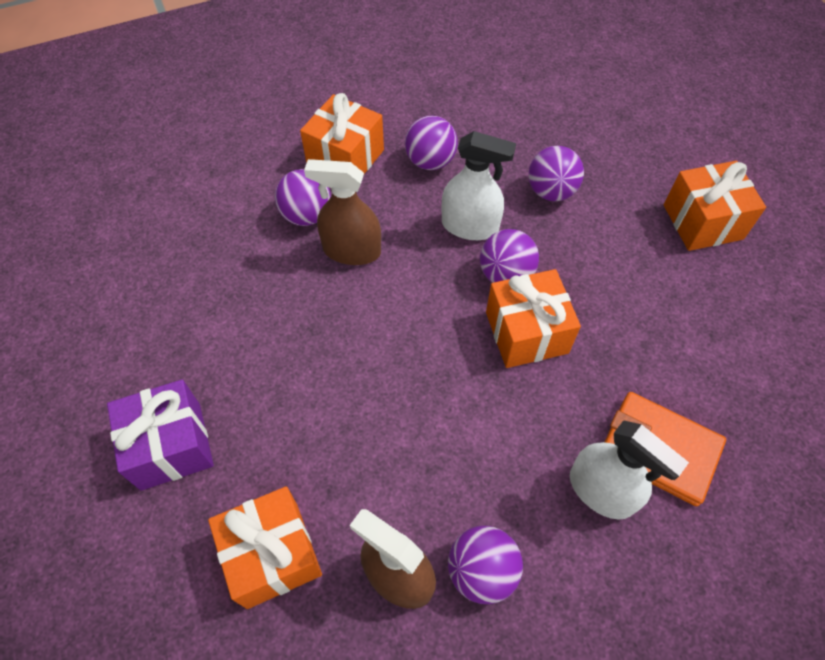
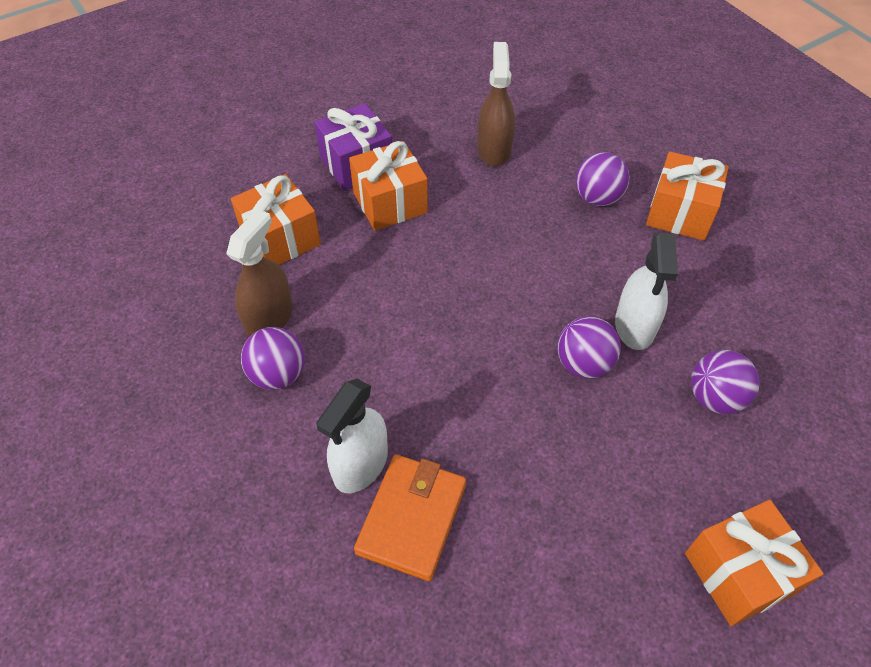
camera: 80 degrees right, 5 degrees down
(351, 250) = (569, 237): brown spray bottle -> brown spray bottle (494, 149)
(430, 161) = (707, 281): purple ball -> none
(526, 332) = (519, 388): orange gift -> orange gift (390, 202)

